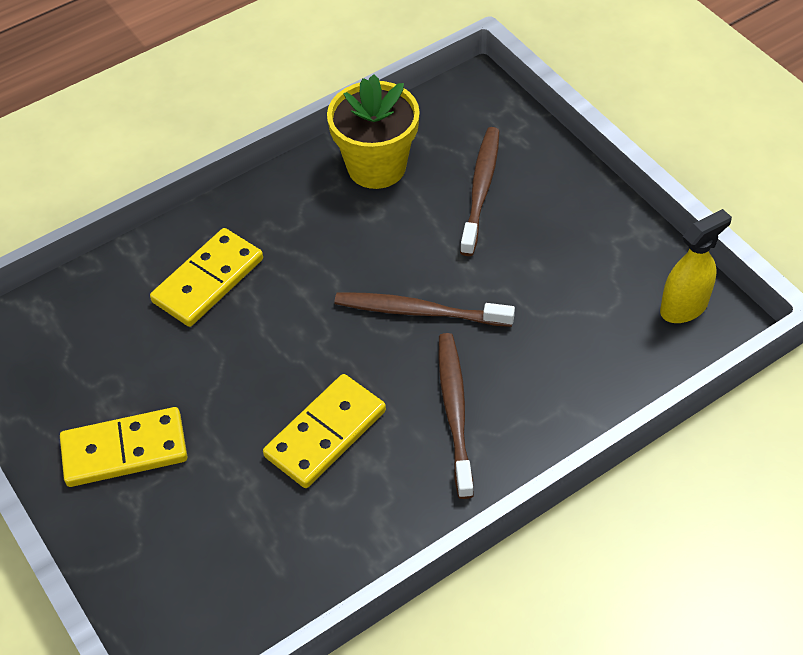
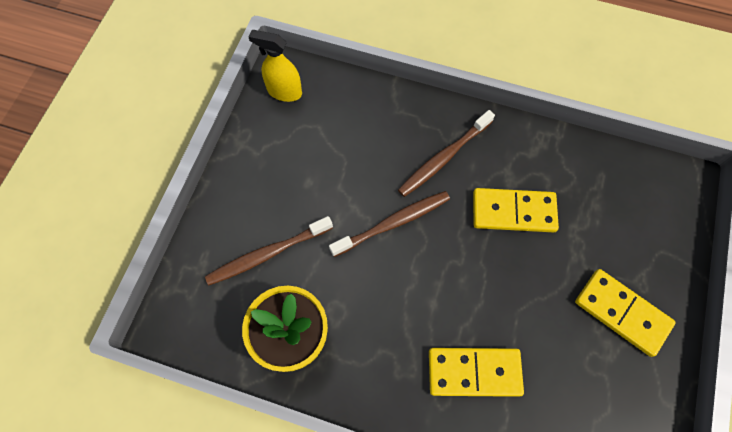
camera: 130 degrees left, 15 degrees up
(418, 311) = (393, 223): brown toothbrush -> brown toothbrush turned 90 degrees counterclockwise

